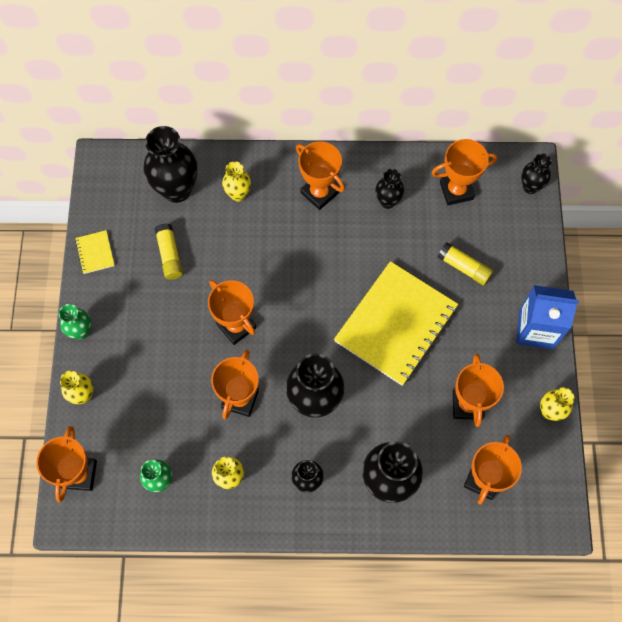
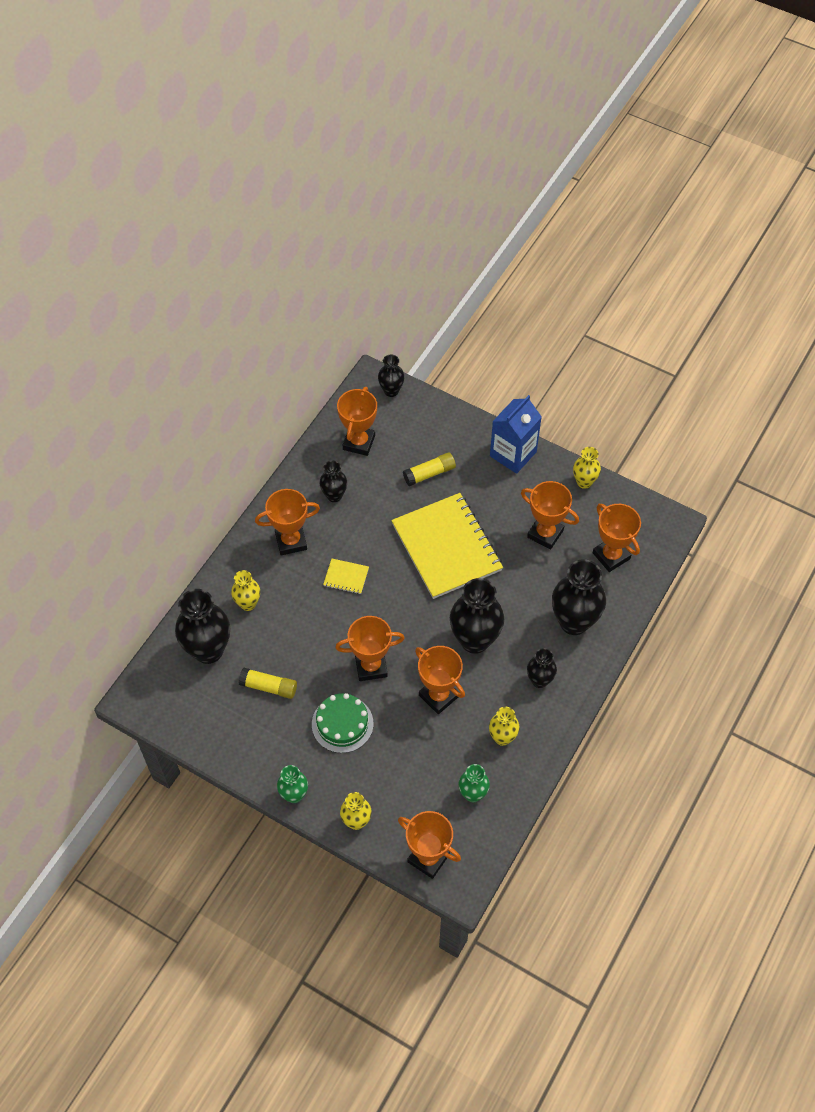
camera: 60 degrees left, 10 degrees down
(95, 252) = (224, 747): yellow notebook -> yellow notebook (346, 577)
(168, 333) = (342, 724): none -> green cake

